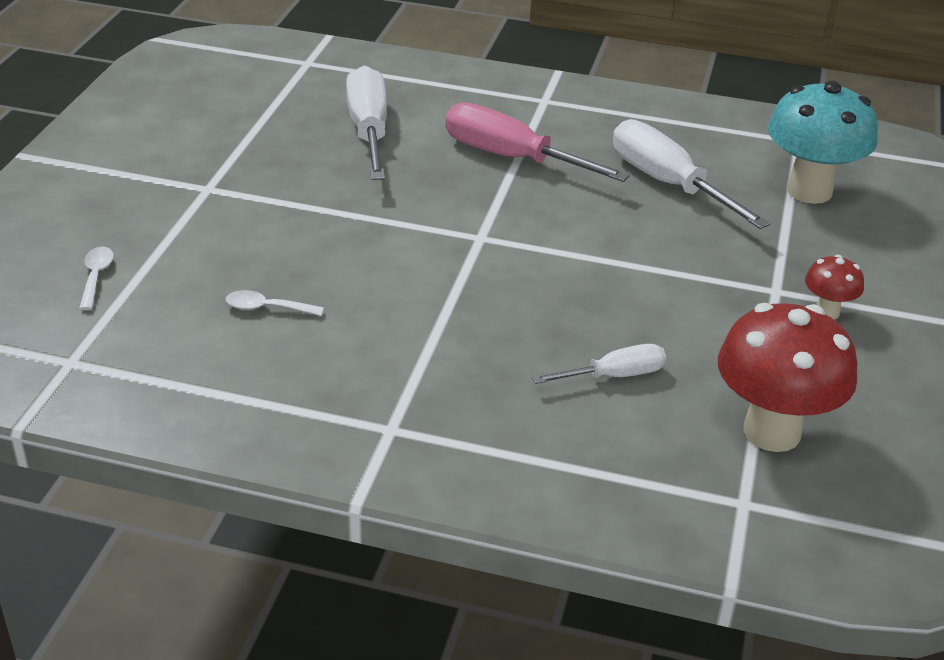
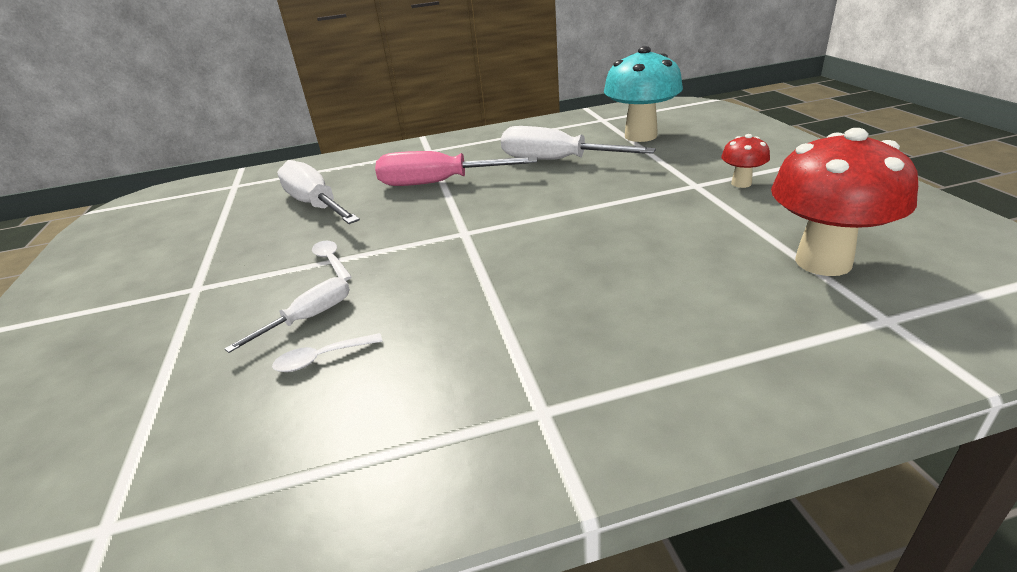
camera: 25 degrees left, 5 degrees down
(96, 277) = (103, 412): white spoon -> white spoon (331, 261)
(614, 376) = (670, 277): white screwdriver -> white screwdriver (308, 318)

